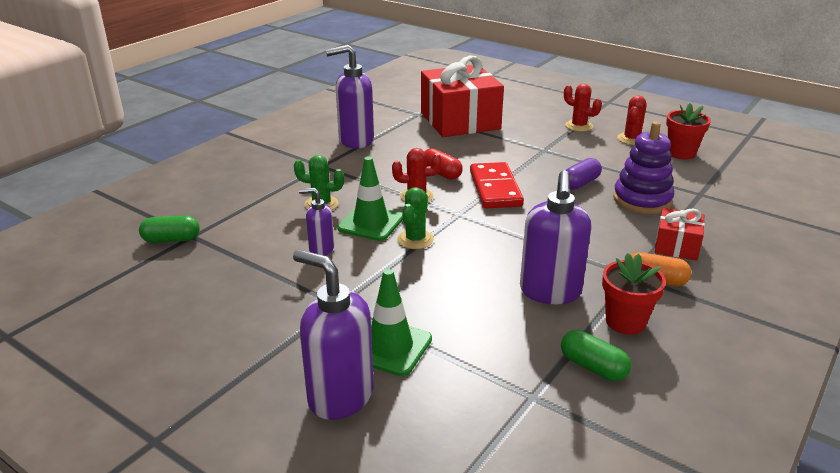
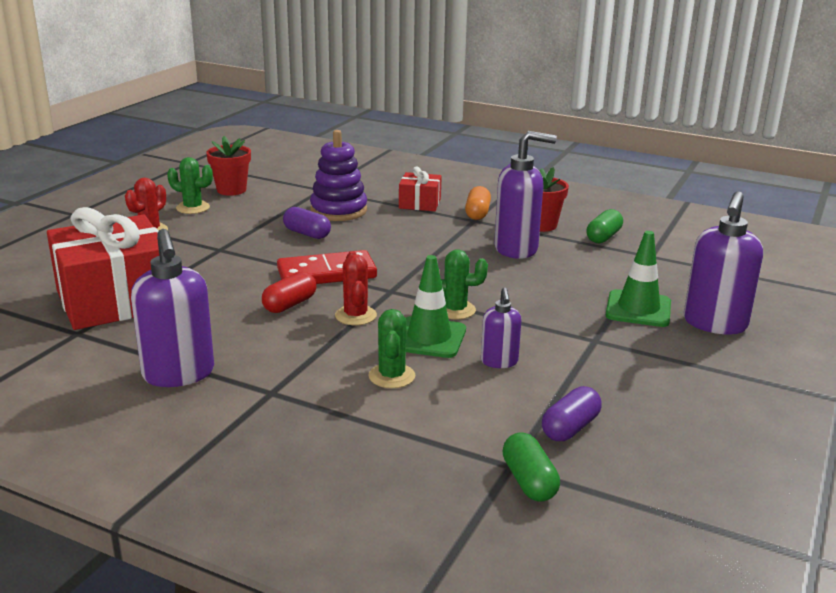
camera: 100 degrees left, 5 degrees down
(216, 265) = (570, 428): none -> purple capsule
(631, 139) = (193, 208): red cactus -> green cactus

